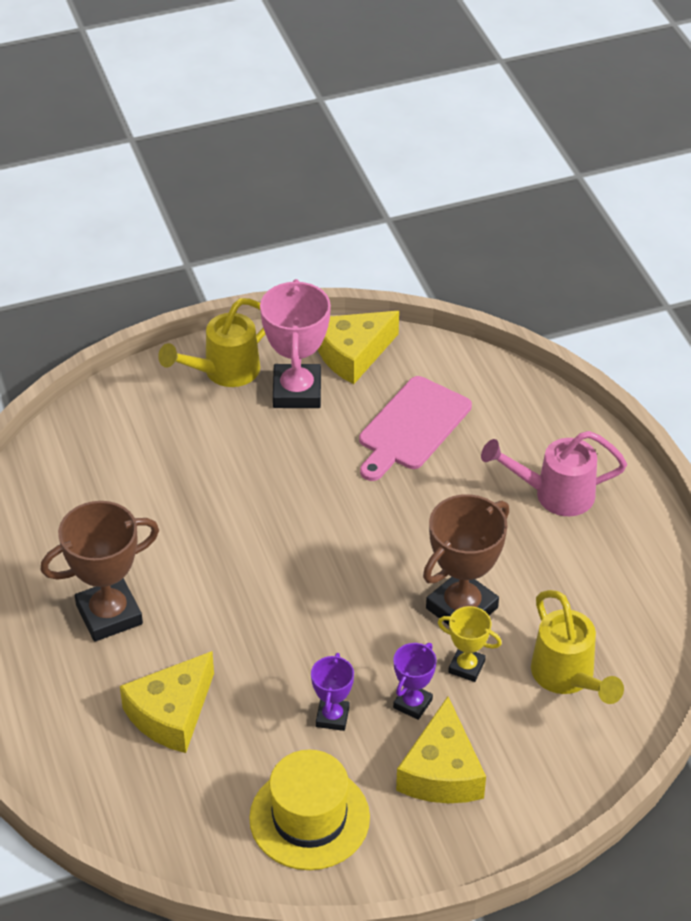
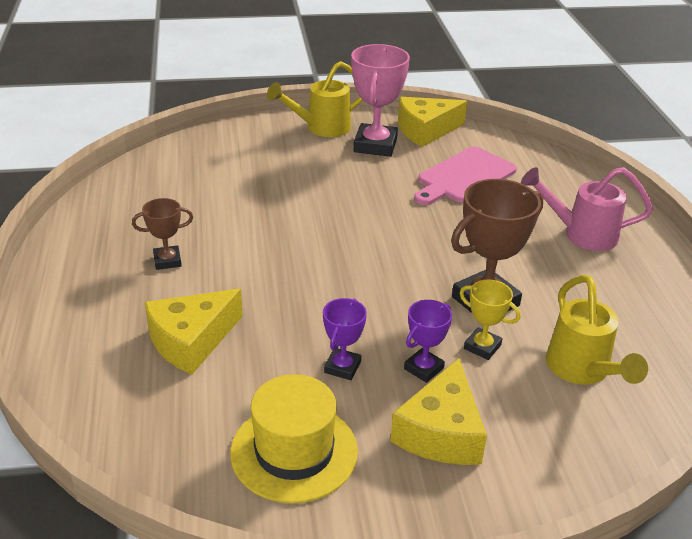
camera: 10 degrees right, 10 degrees down
(109, 615) = (167, 261): brown trophy -> brown trophy, size x0.54

